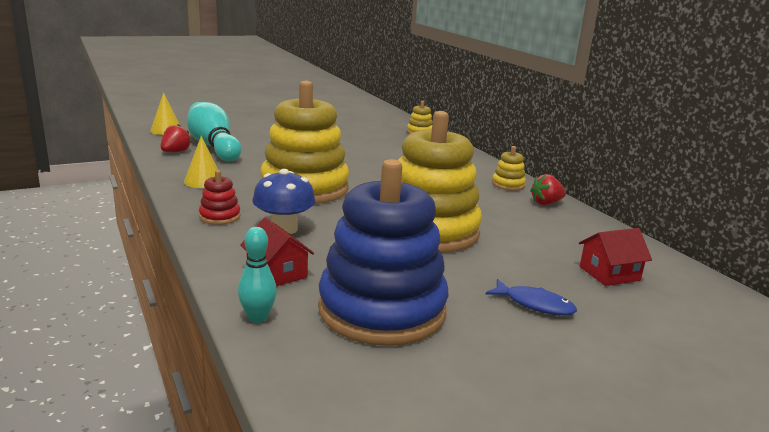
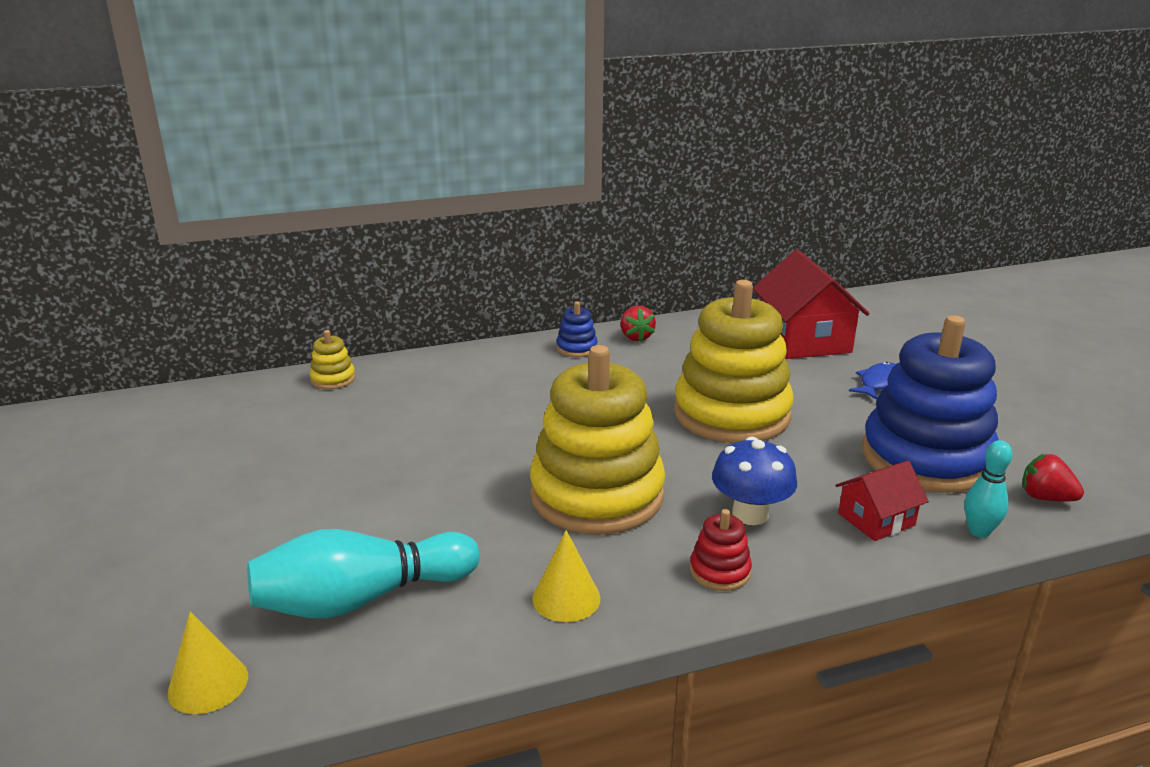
camera: 80 degrees left, 5 degrees up
(175, 152) = (387, 650): red strawberry -> red strawberry (1045, 498)
(508, 185) = (577, 348): yellow stacking toy -> blue stacking toy
(609, 273) = (803, 340): red house -> red house, size x1.87

